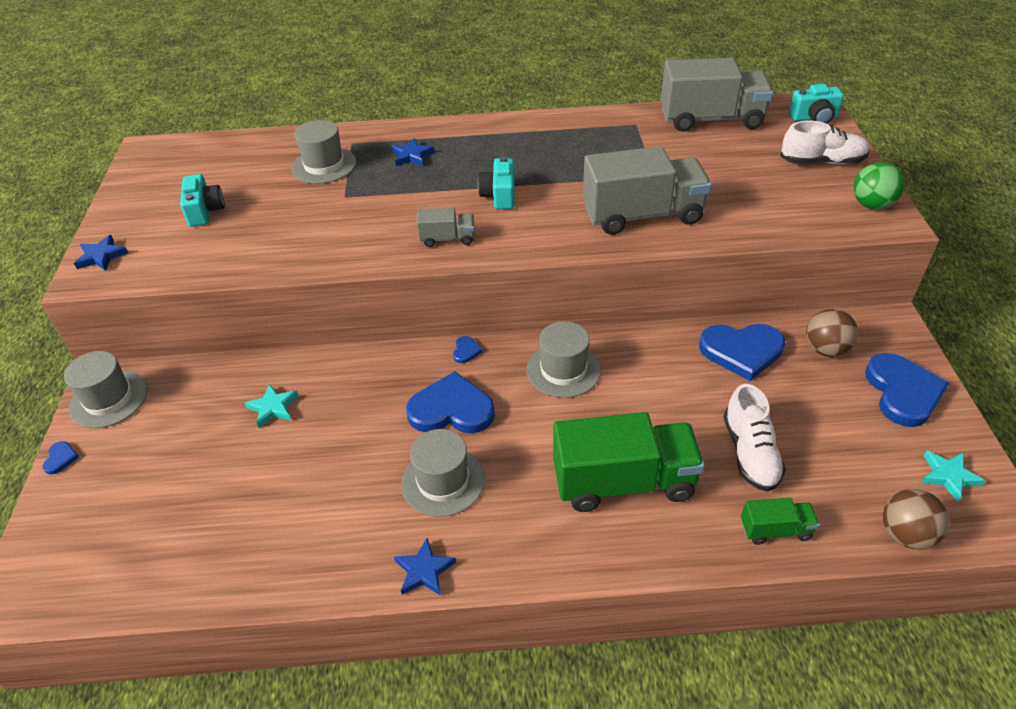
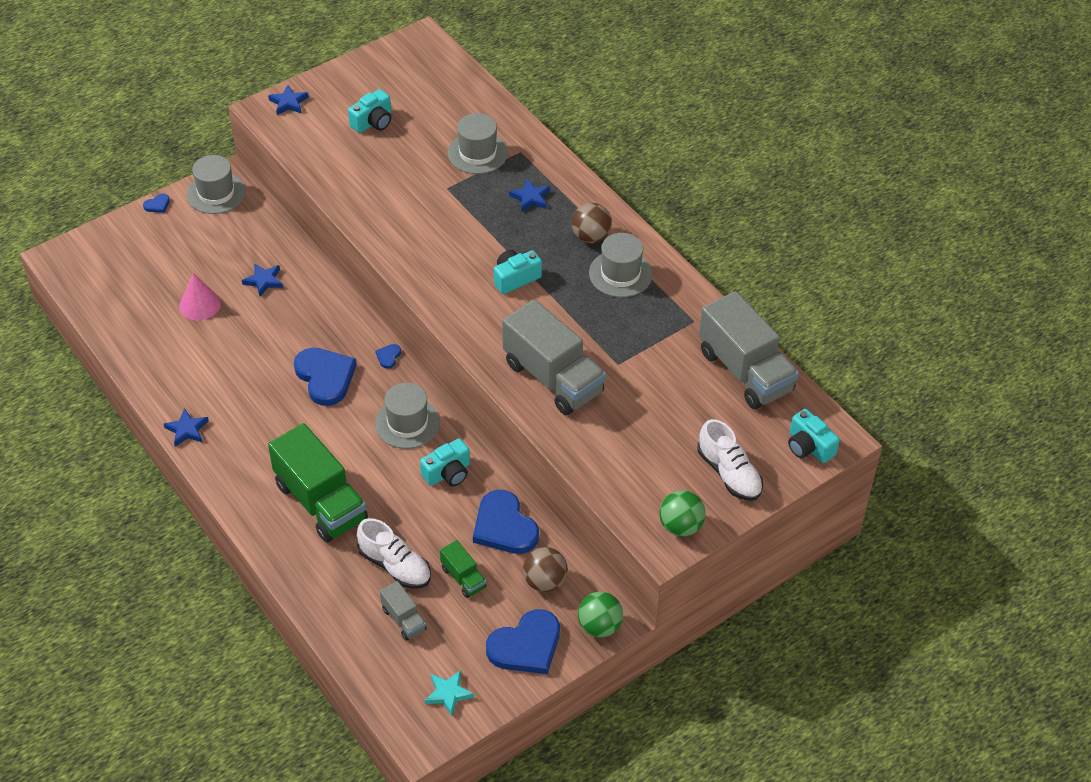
camera: 55 degrees right, 5 degrees up
(248, 479) = (199, 304): none -> pink cone
(273, 408) = (264, 281): turquoise star -> blue star
(443, 481) = (260, 404): grey hat -> grey hat (620, 274)
(447, 239) = (438, 274): grey truck -> grey truck (404, 619)
(466, 351) = (388, 356): blue heart -> blue heart turned 135 degrees clockwise
(649, 365) = (448, 473): none -> turquoise camera
(750, 453) = (395, 566): white shoe -> white shoe turned 105 degrees counterclockwise
(775, 530) = (331, 602): green truck -> green truck (463, 578)
(897, 334) = (599, 626): none -> green ball
(905, 534) = (373, 678): brown ball -> brown ball (591, 237)

